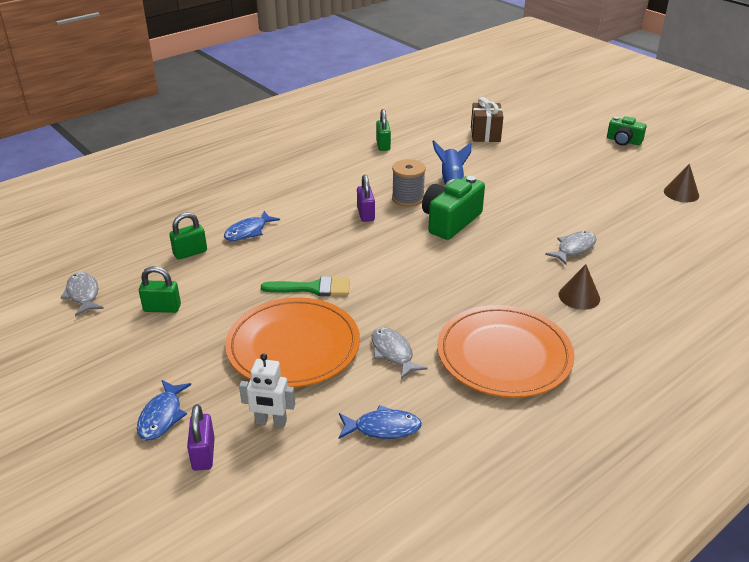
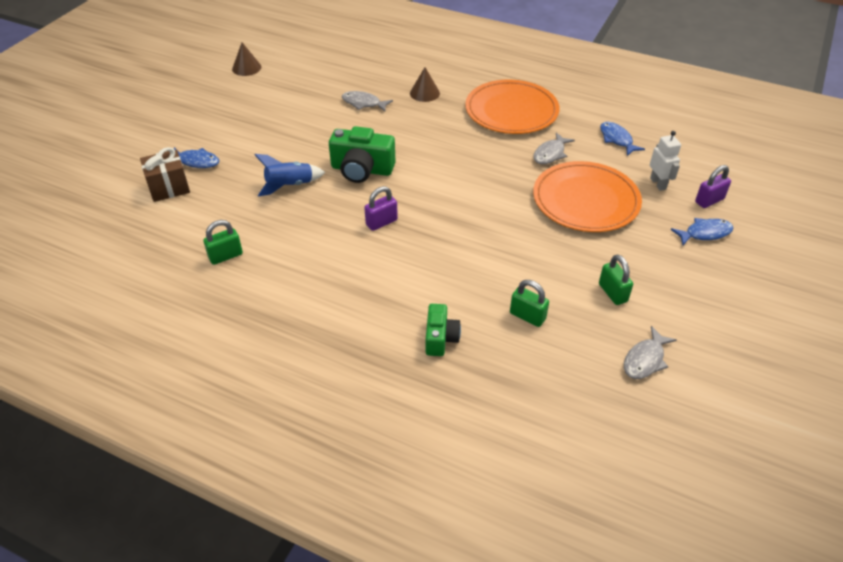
camera: 115 degrees left, 10 degrees up
(248, 231) = (464, 290): blue fish -> blue fish (196, 161)
(312, 288) = (514, 215): green brush -> none
(408, 198) = (336, 204): grey spool -> none
(623, 141) = (154, 103): green camera -> green camera (440, 338)

